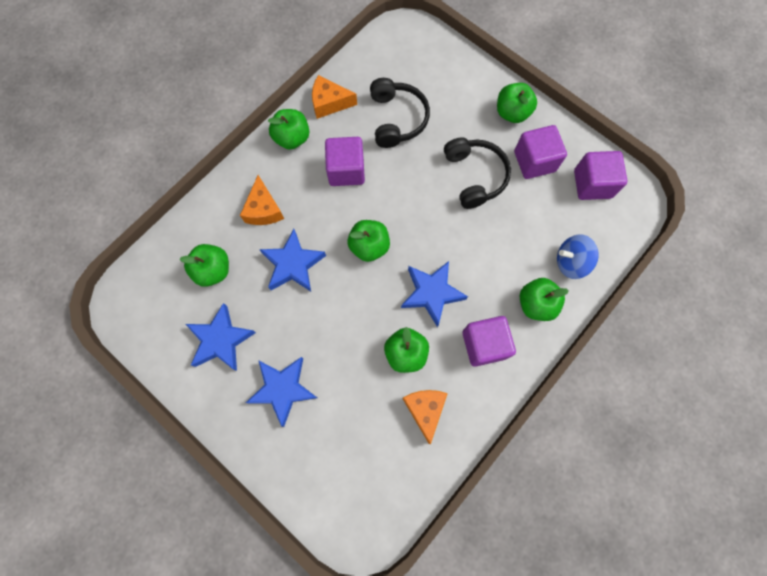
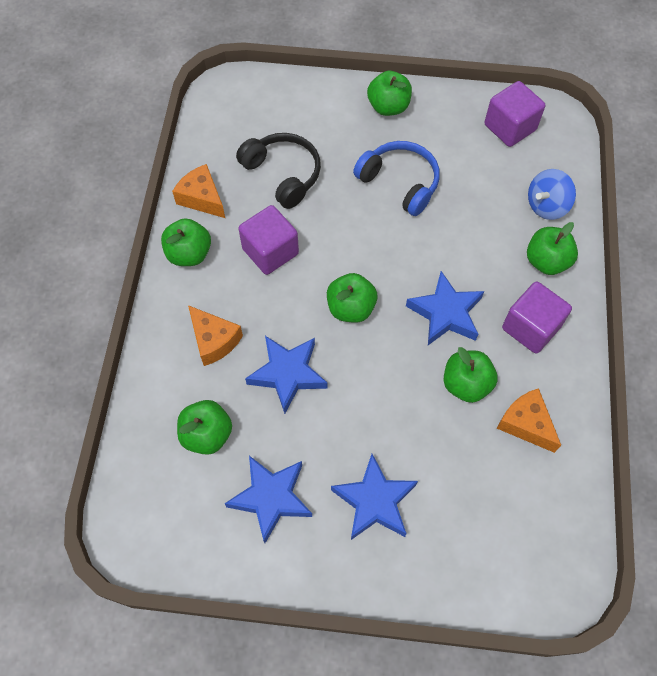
camera: 35 degrees left, 10 degrees down
(329, 103) = (202, 198): orange cheese -> orange cheese turned 75 degrees clockwise
(475, 176) = (400, 183): black headphones -> blue headphones
(534, 161) = (443, 138): purple cube -> none

